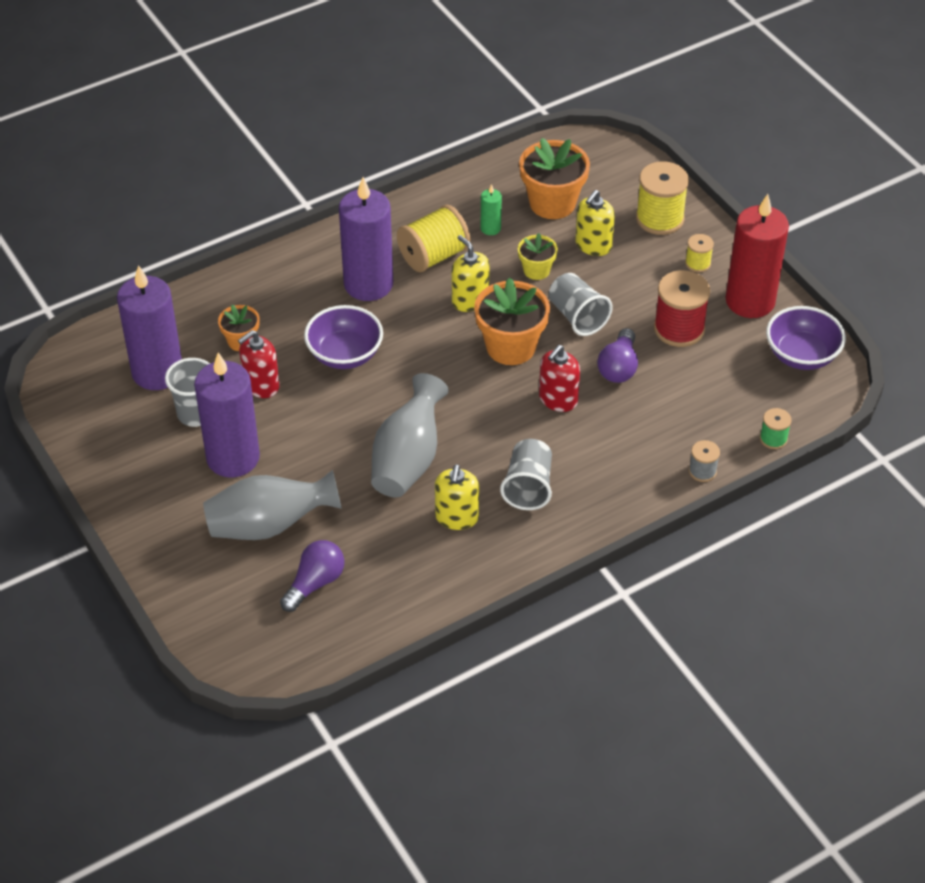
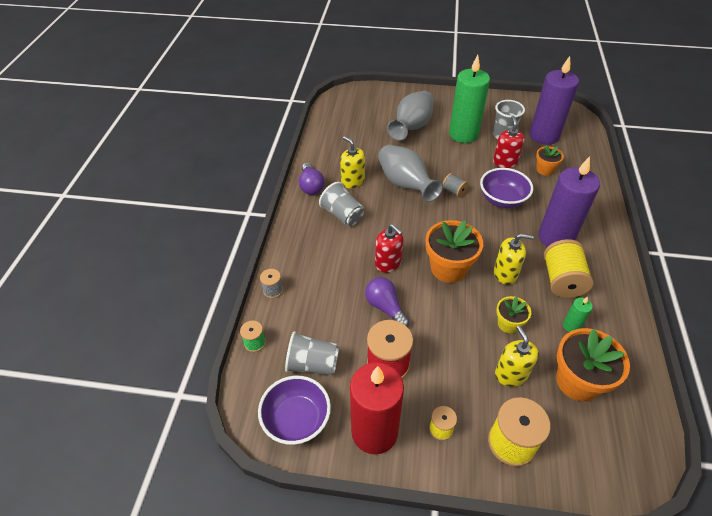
camera: 130 degrees right, 0 degrees up
(233, 458) = (463, 134): purple candle -> green candle
(315, 583) = (366, 125): purple light bulb -> purple light bulb (311, 186)
(373, 406) = (454, 191): none -> grey spool
(558, 399) = (388, 263): red soap dispenser -> red soap dispenser turned 150 degrees clockwise
(577, 316) = (446, 316): grey cup -> grey cup (312, 364)

